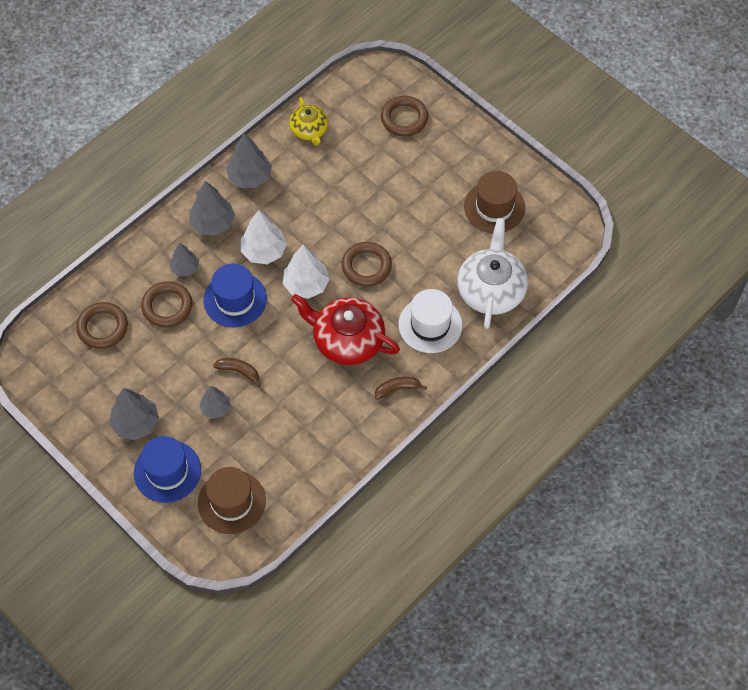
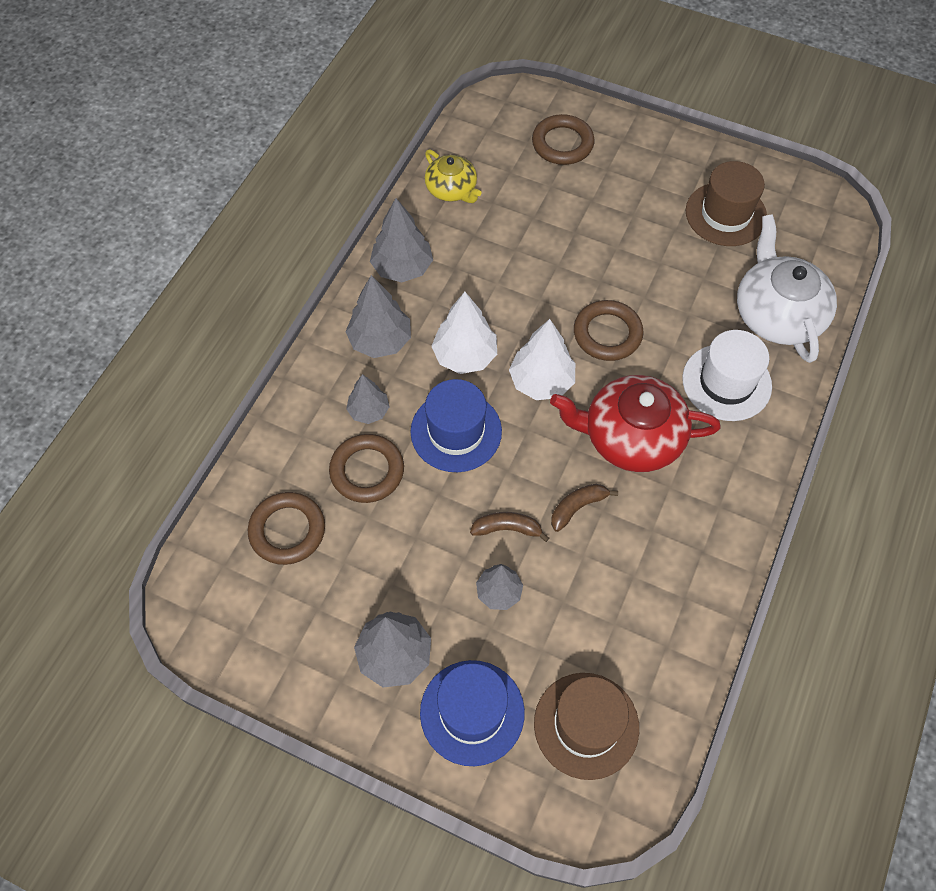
camera: 20 degrees left, 0 degrees up
(397, 389) = (730, 481): brown banana -> brown banana (577, 507)

